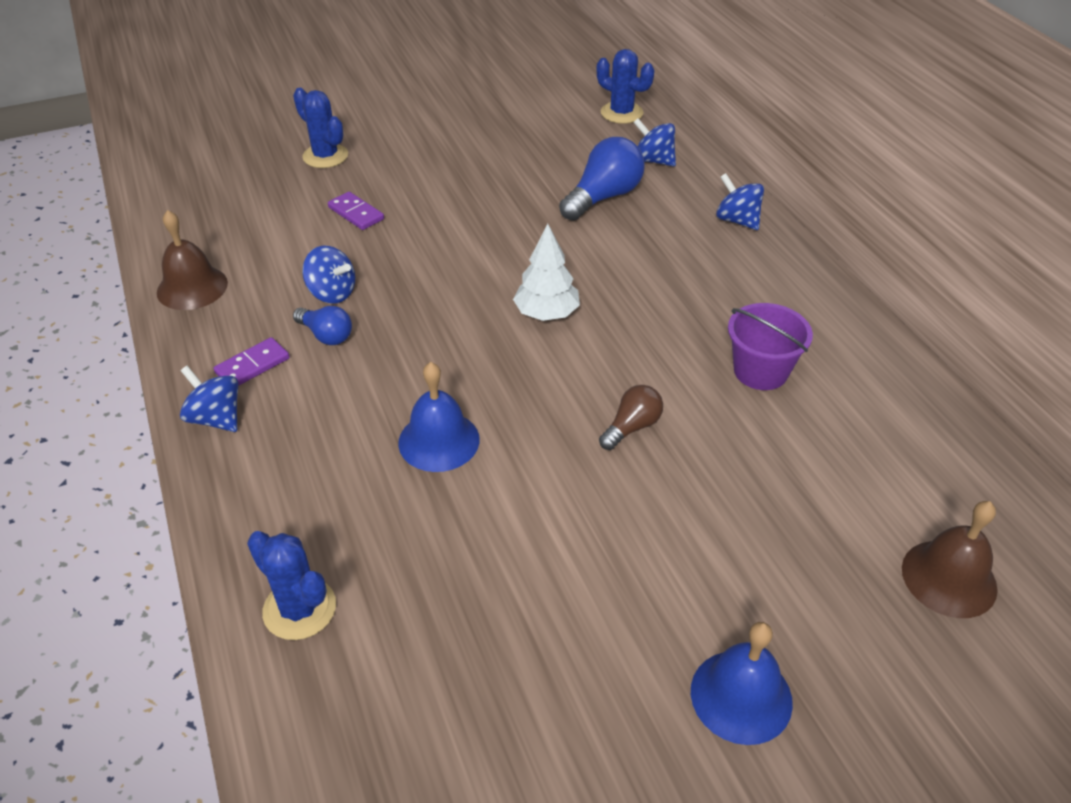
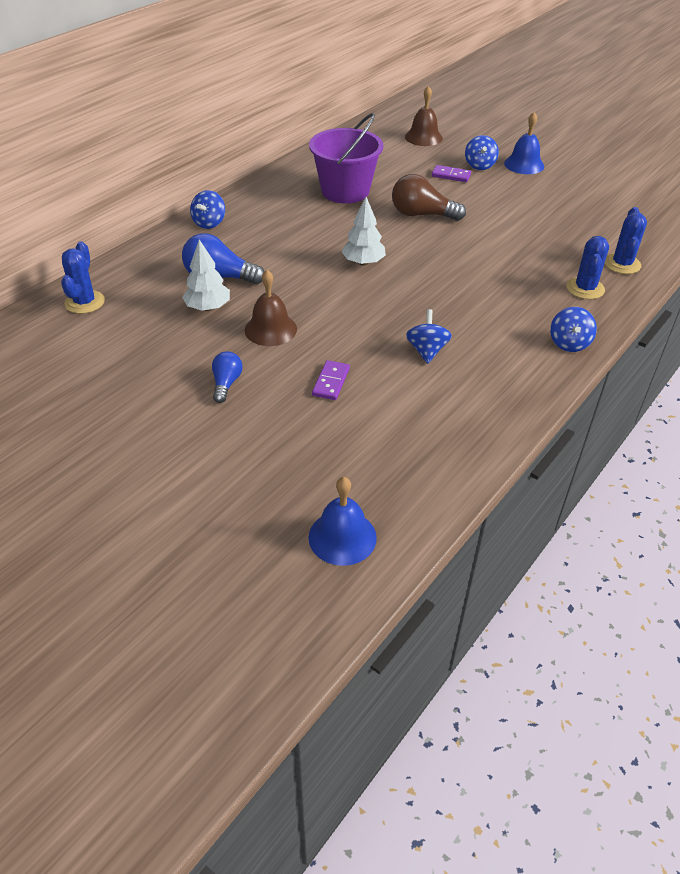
camera: 120 degrees left, 0 degrees up
(192, 287) = (487, 421): brown bell -> brown bell (270, 329)
(252, 365) = (519, 351): purple domino -> purple domino (451, 175)
(325, 156) = (263, 441): blue cactus -> blue cactus (585, 288)
(326, 335) = (465, 334): blue light bulb -> blue light bulb (226, 383)
(439, 441) = (493, 264): blue bell -> blue bell (342, 537)
(550, 176) = (208, 307): none -> white tree
(632, 427) = (421, 215): brown light bulb -> brown light bulb, size x1.71
(653, 160) = (153, 269): blue spinning top -> blue spinning top (479, 165)
(760, 371) = (345, 191): purple bucket -> purple bucket, size x1.60

